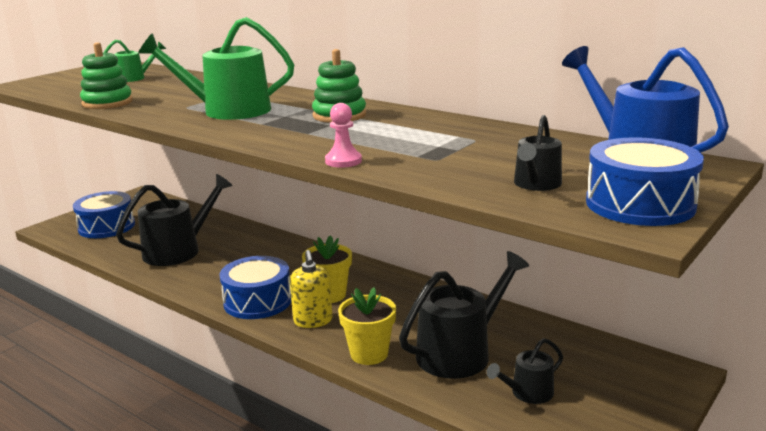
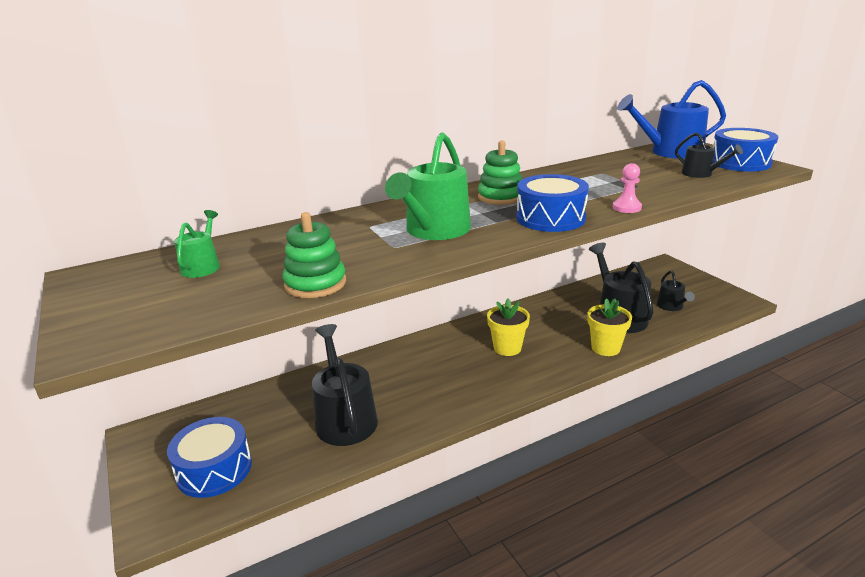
camera: 65 degrees left, 5 degrees up
(257, 301) = (494, 383): blue drum -> blue drum (550, 218)
(313, 321) = (545, 362): yellow soap dispenser -> none

